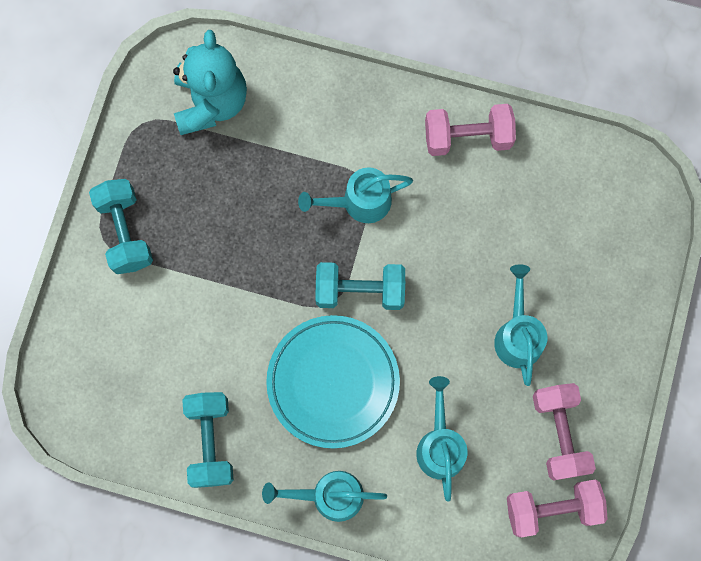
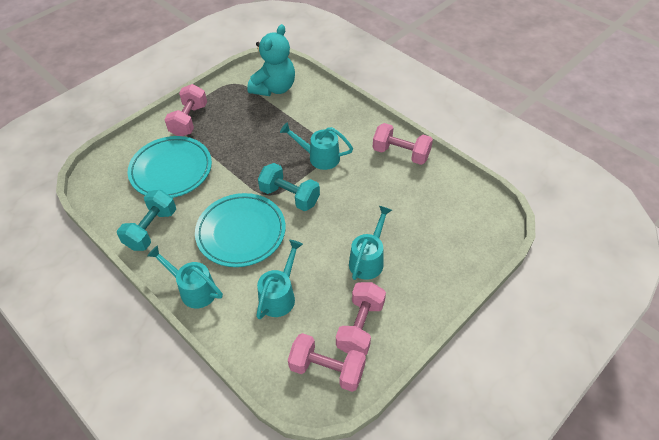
camera: 30 degrees right, 25 degrees down
(125, 232) = (189, 120): turquoise dumbbell -> pink dumbbell
(166, 334) = (171, 170): none -> turquoise plate

